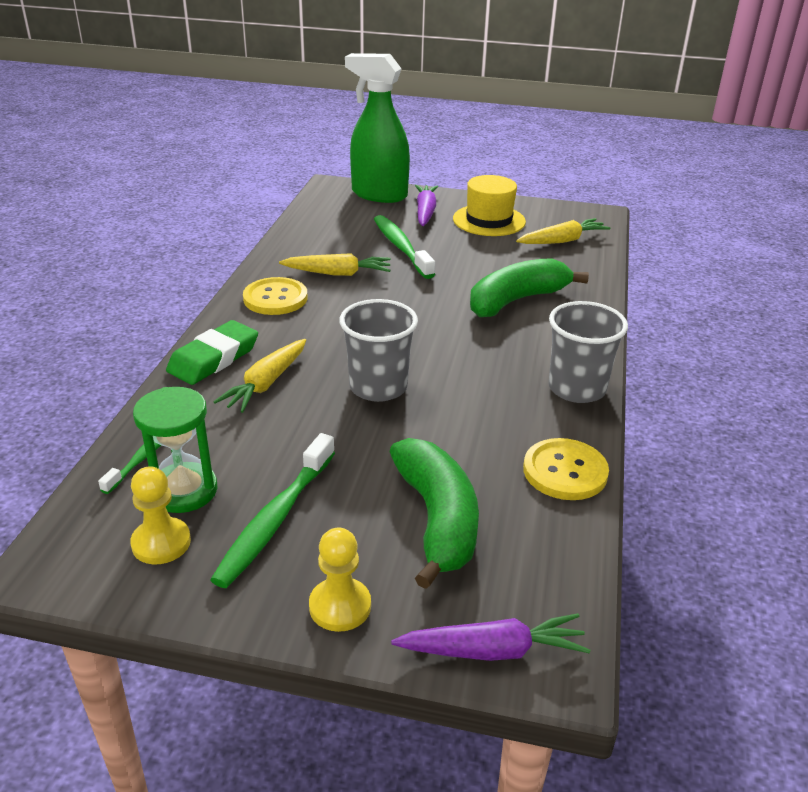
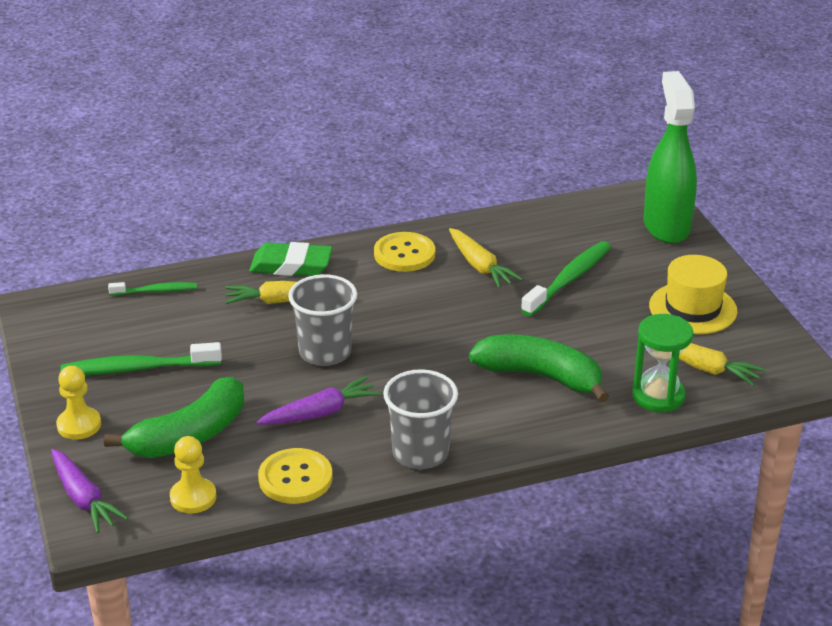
camera: 60 degrees right, 0 degrees up
(161, 543) = (83, 336): yellow pawn -> yellow pawn (193, 497)
(184, 491) = (136, 321): green hourglass -> green hourglass (658, 396)
(425, 212) = (662, 266): purple carrot -> purple carrot (320, 413)

